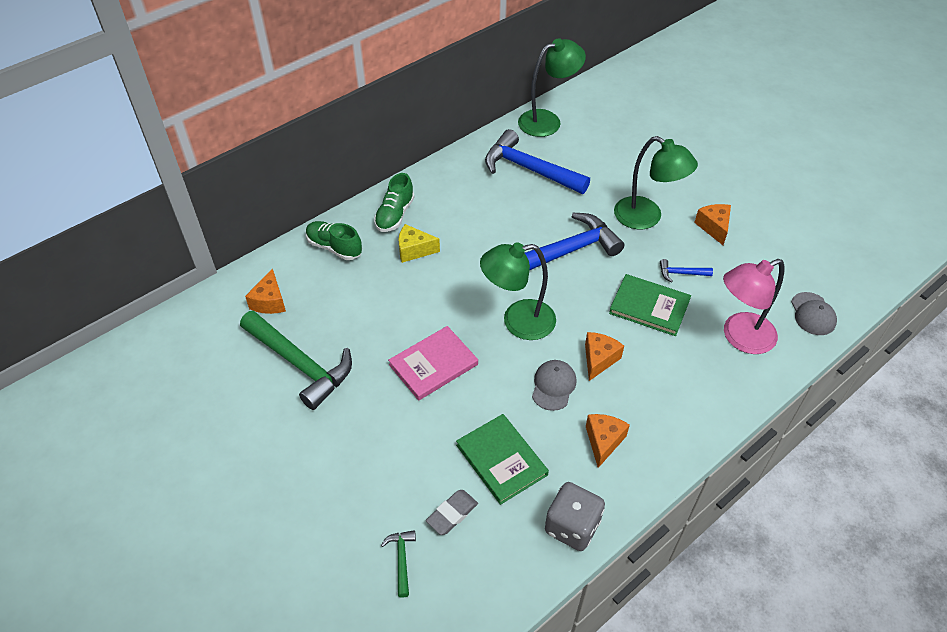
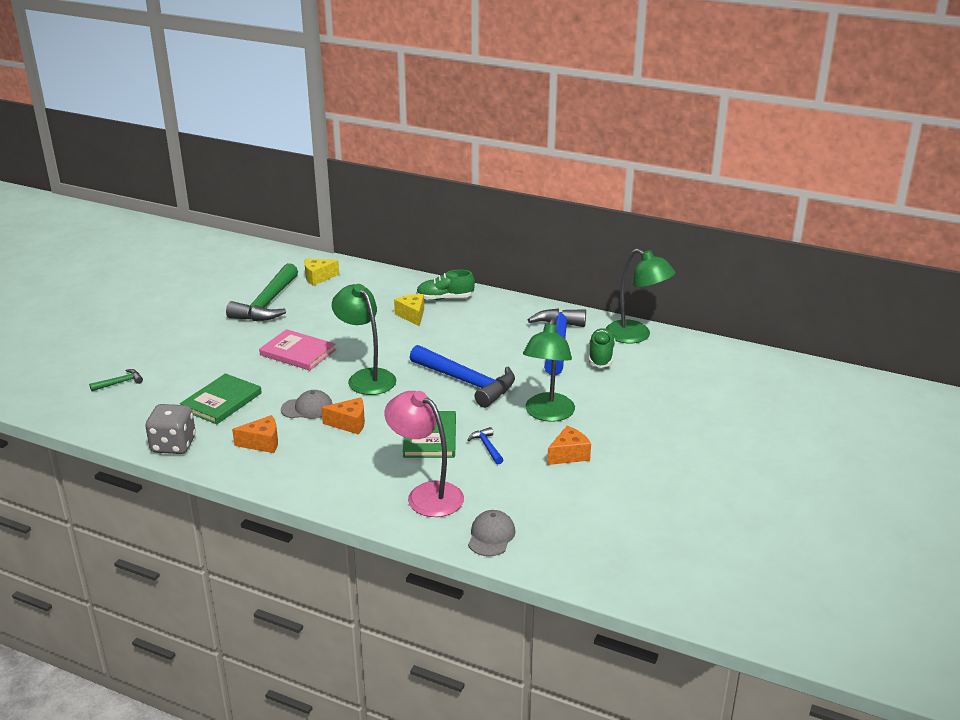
camera: 65 degrees right, 20 degrees down
(270, 301) = (318, 277): orange cheese -> yellow cheese
(334, 247) = (389, 285): green shoe -> green shoe (601, 357)
(452, 514) = (164, 393): grey eraser -> none
(812, 314) = (491, 536): grey cap -> grey cap turned 135 degrees clockwise

